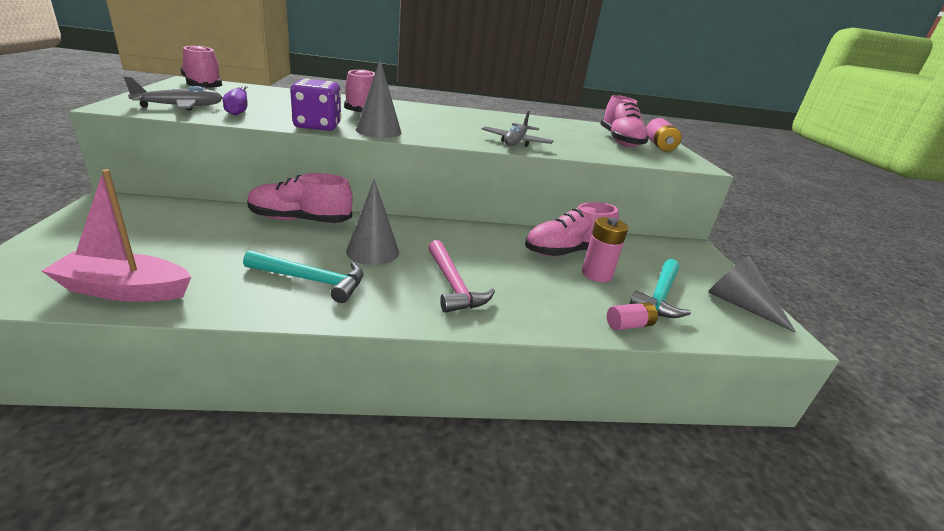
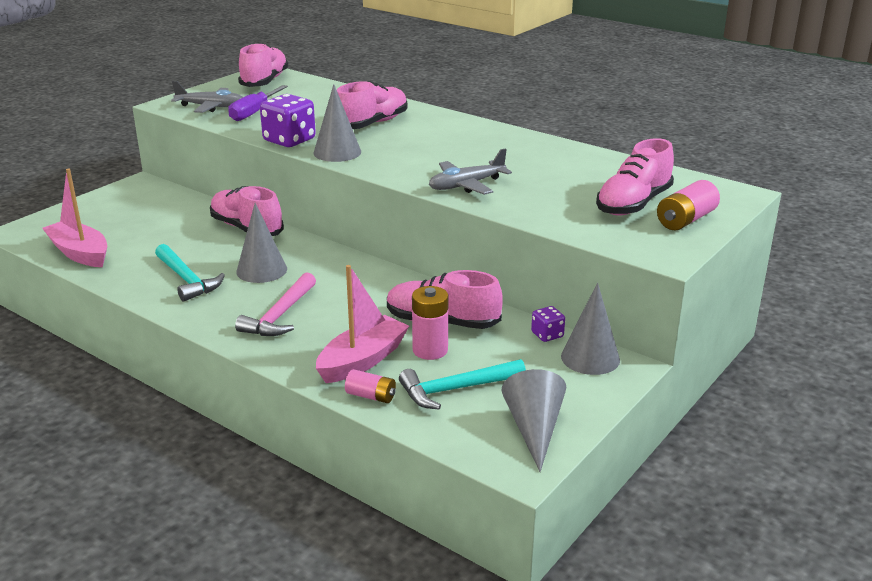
camera: 45 degrees right, 0 degrees up
(573, 299) = (362, 360): none -> pink boat
(631, 241) = (547, 335): none -> purple dice
(674, 248) = (590, 358): none -> grey cone

